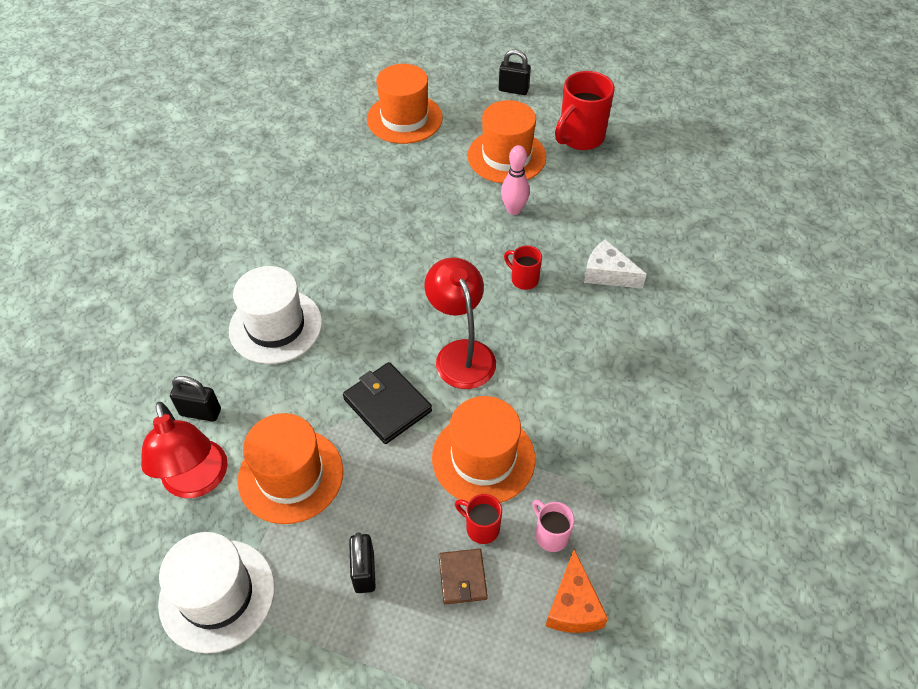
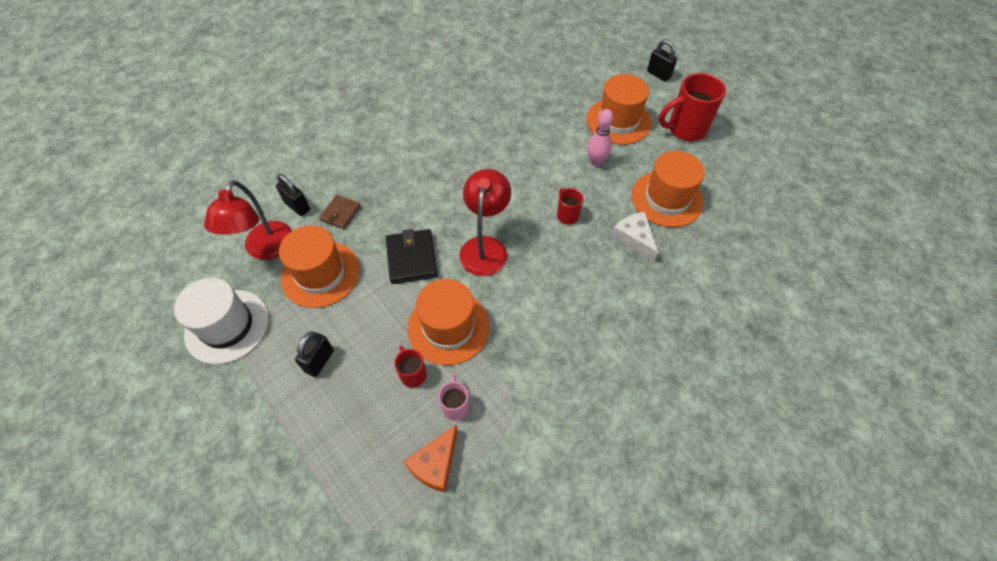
camera: 30 degrees right, 5 degrees up
(275, 326) = (379, 172): white hat -> none
(404, 118) = (563, 66): orange hat -> orange hat (667, 199)
(462, 577) = (376, 401): brown wallet -> brown wallet (340, 213)

